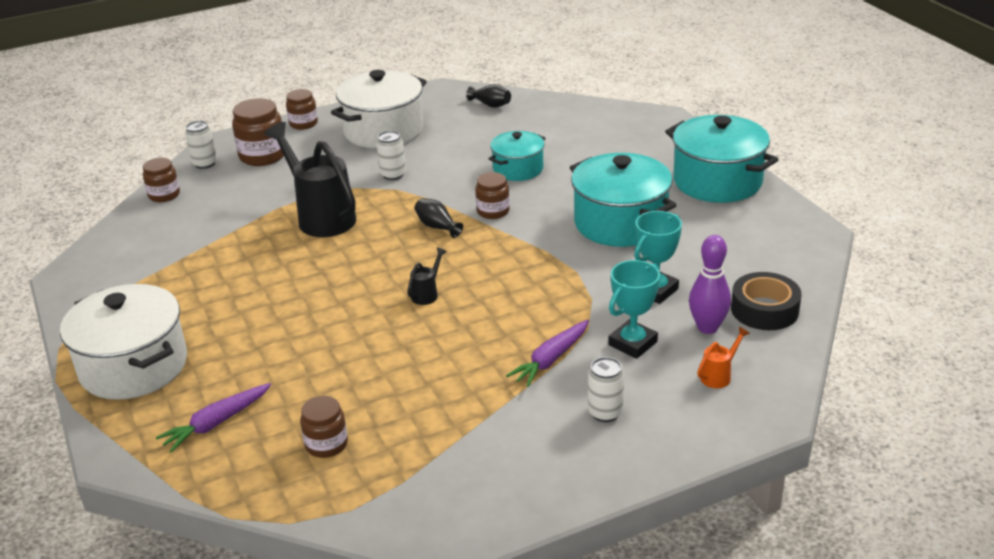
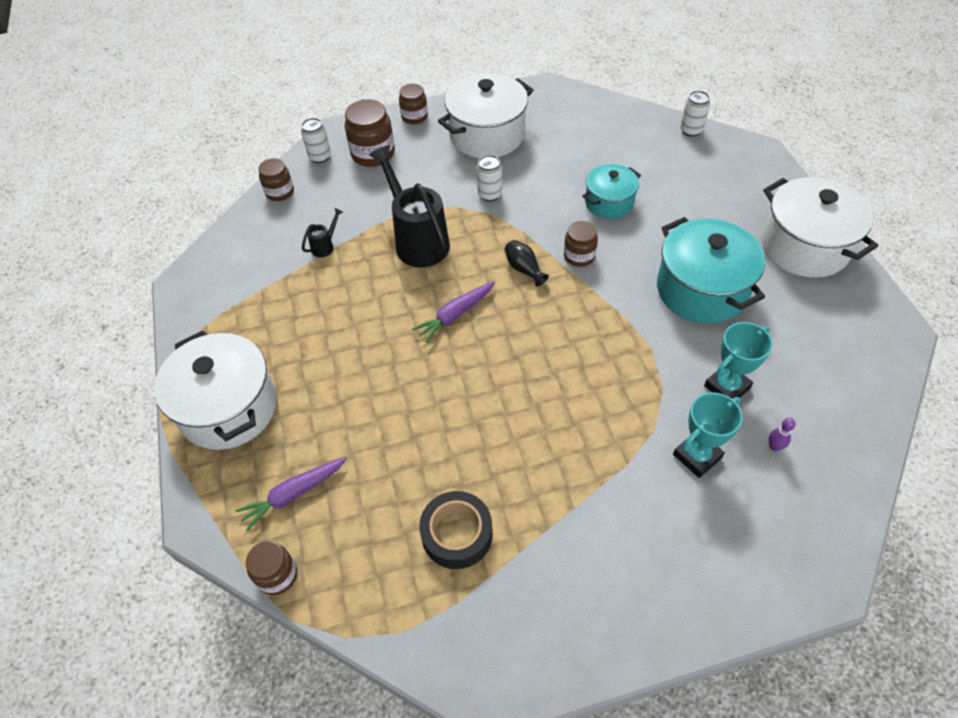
camera: 10 degrees right, 20 degrees up
(326, 444) = (390, 541): brown jar -> brown jar (277, 575)
(427, 294) = (505, 356): black watering can -> black watering can (325, 246)
(491, 105) = (592, 114): black vase -> none
(551, 359) = (614, 464): purple carrot -> purple carrot (455, 315)
(605, 412) = (660, 546): white can -> white can (691, 130)
(707, 327) = (774, 446): purple bowling pin -> purple bowling pin, size x0.49
(717, 181) = (804, 246): turquoise pot -> white pot
(719, 375) = (779, 515): orange watering can -> none
(764, 310) = (835, 431): black tape -> black tape (457, 534)

